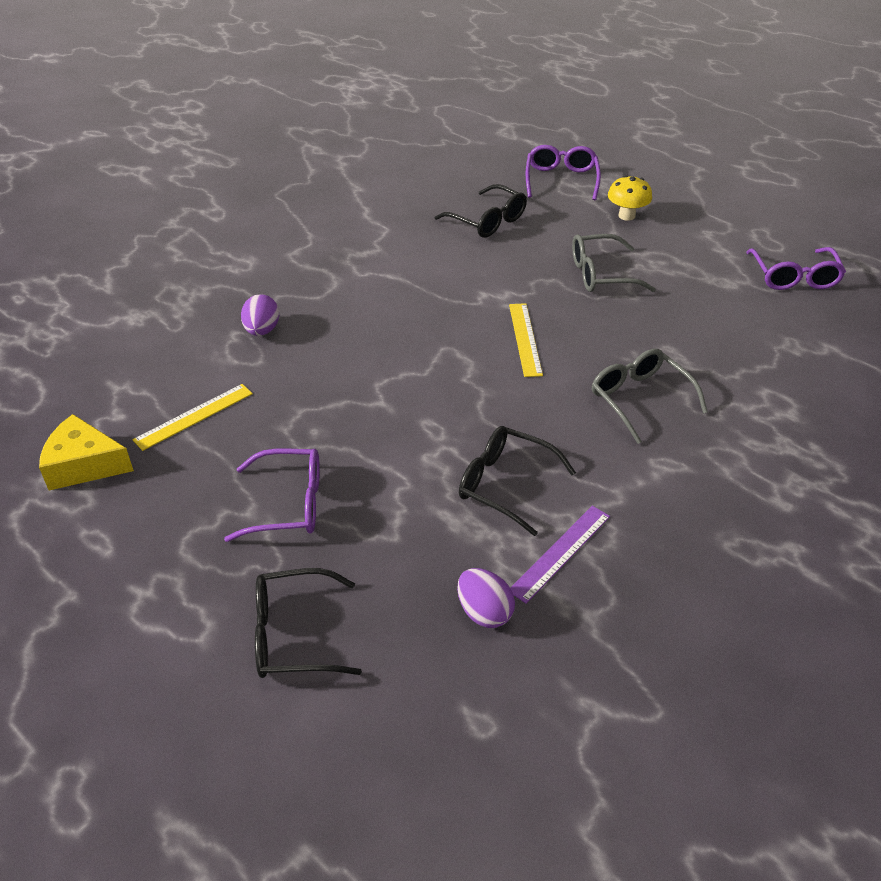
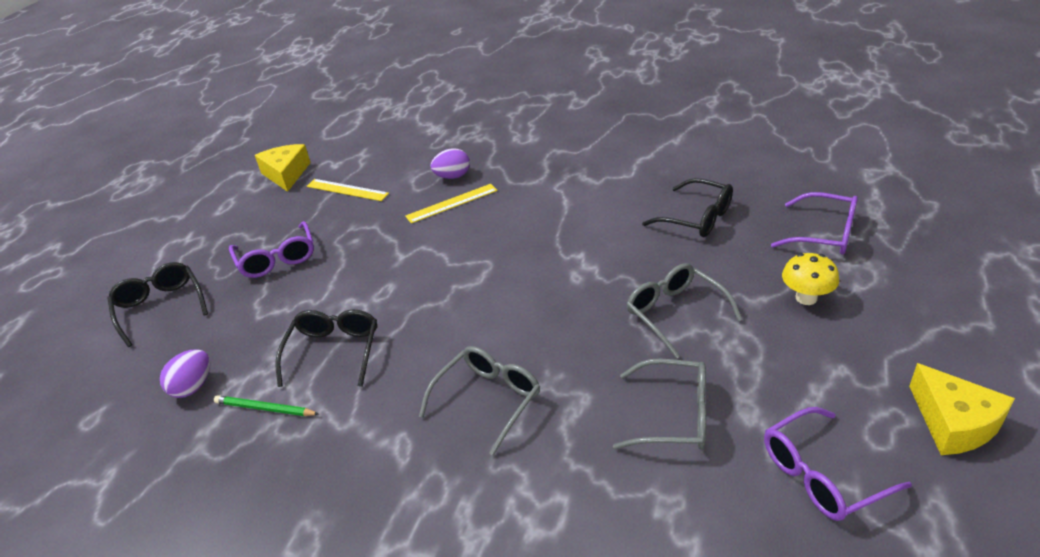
camera: 70 degrees right, 5 degrees down
(488, 221) = (697, 218): black glasses -> black glasses turned 75 degrees counterclockwise
(525, 339) = (531, 300): yellow ruler -> yellow ruler (452, 203)
(560, 553) = (265, 409): purple ruler -> green pencil
(561, 180) = (824, 234): purple glasses -> purple glasses turned 45 degrees clockwise
(711, 314) = (674, 416): none -> grey glasses
(775, 216) = (954, 423): none -> yellow cheese

